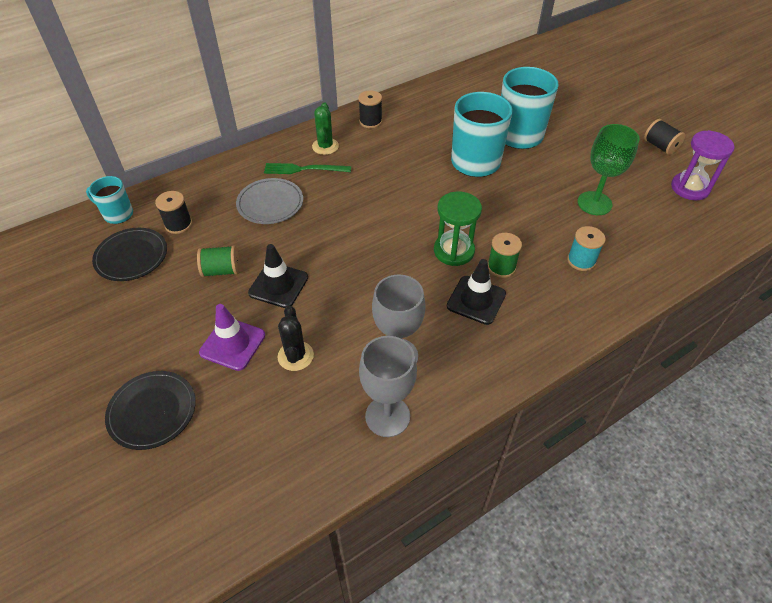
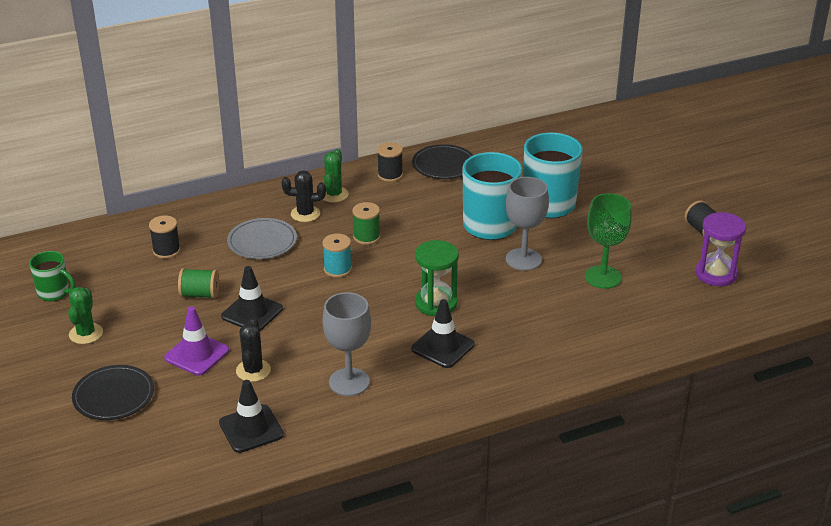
camera: 10 degrees right, 15 degrees down
(70, 288) = (54, 293): none -> green mug
(110, 334) = (86, 333): none -> green cactus
(117, 214) = (108, 235): turquoise mug -> none
(131, 256) = (116, 273): black plate -> black plate (443, 165)
(304, 169) = (305, 214): green fork -> black cactus
(310, 433) = (251, 429): none -> black traffic cone
(387, 416) = (325, 425): grey goblet -> grey goblet (523, 259)
(501, 267) = (479, 322): green spool -> green spool (366, 237)
(581, 260) = (564, 326): turquoise spool -> turquoise spool (337, 269)

